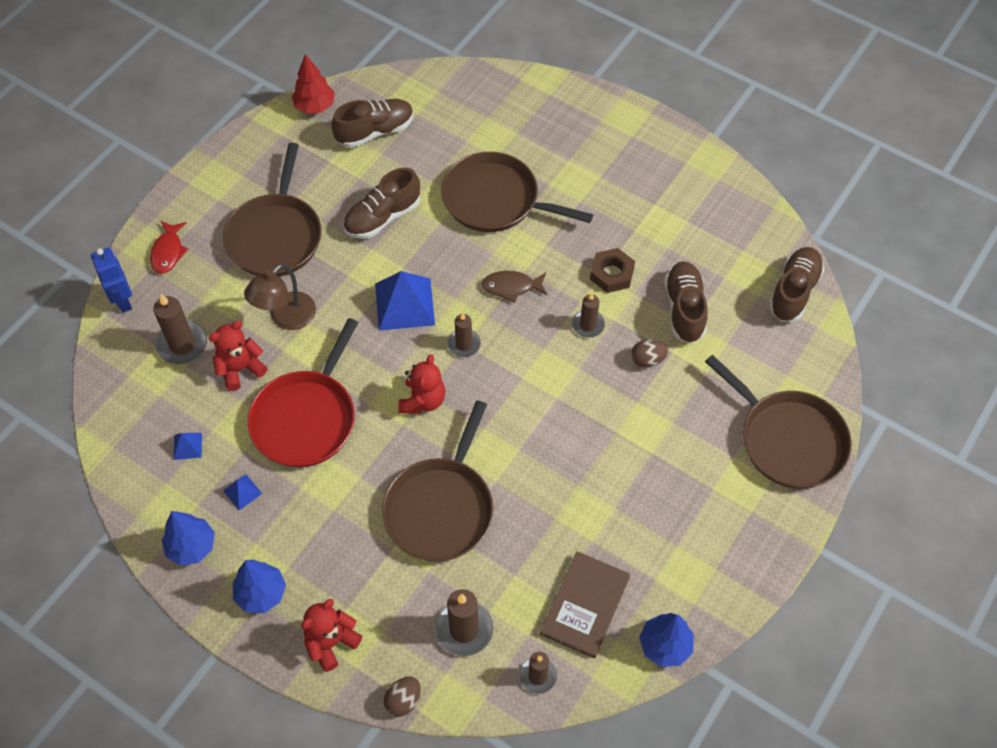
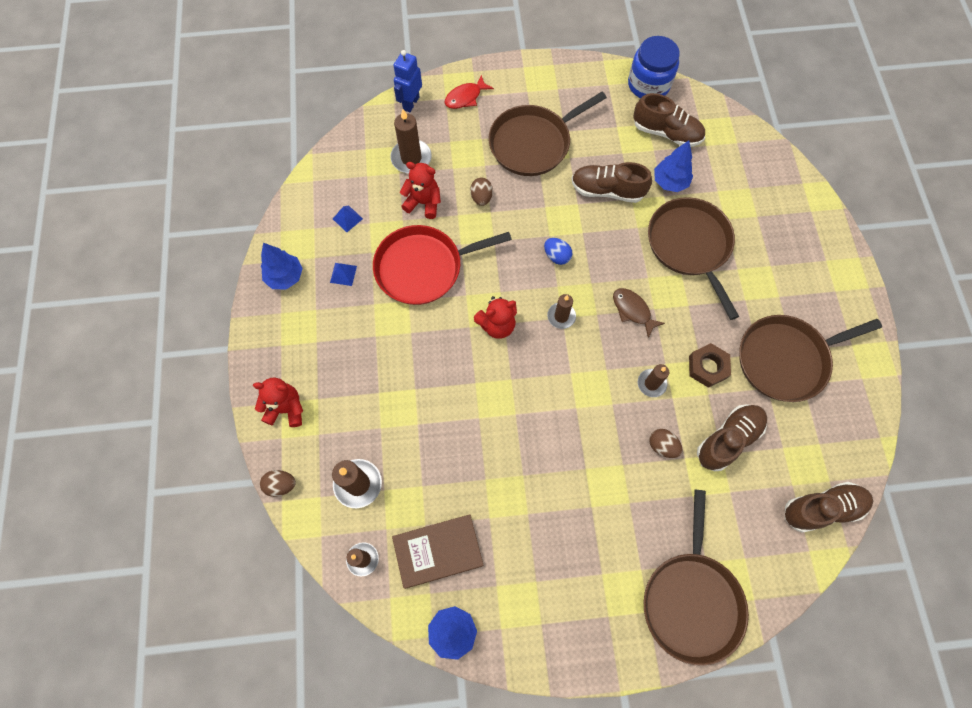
camera: 50 degrees right, 10 degrees up
(261, 593) = (286, 341): blue tree -> blue tree (670, 182)
(286, 318) = (481, 197): brown lamp -> brown egg
(315, 106) = (648, 84): red tree -> blue jar
(404, 304) = (557, 256): blue pyramid -> blue egg
(441, 508) = (430, 399): brown pan -> brown pan (786, 359)

